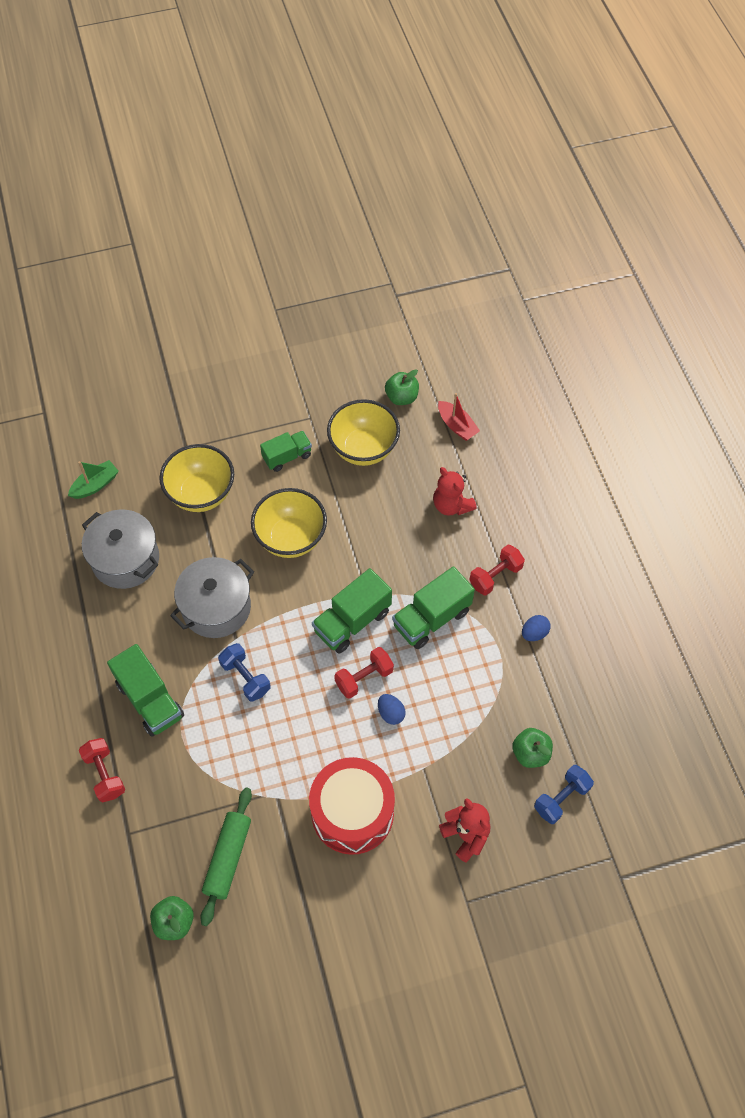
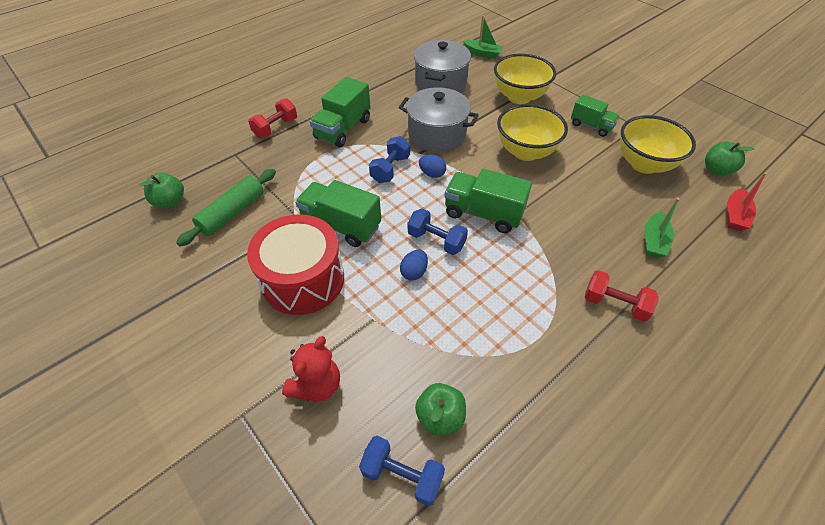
camera: 65 degrees right, 10 degrees down
(227, 858) = (232, 213): green rolling pin -> green rolling pin turned 45 degrees counterclockwise
(364, 678) = (436, 240): red dumbbell -> blue dumbbell
(431, 618) = (528, 268): green truck -> green truck (341, 226)
(451, 505) = (653, 241): red teddy bear -> green boat
(534, 633) = (581, 365): blue egg -> blue egg (432, 174)

